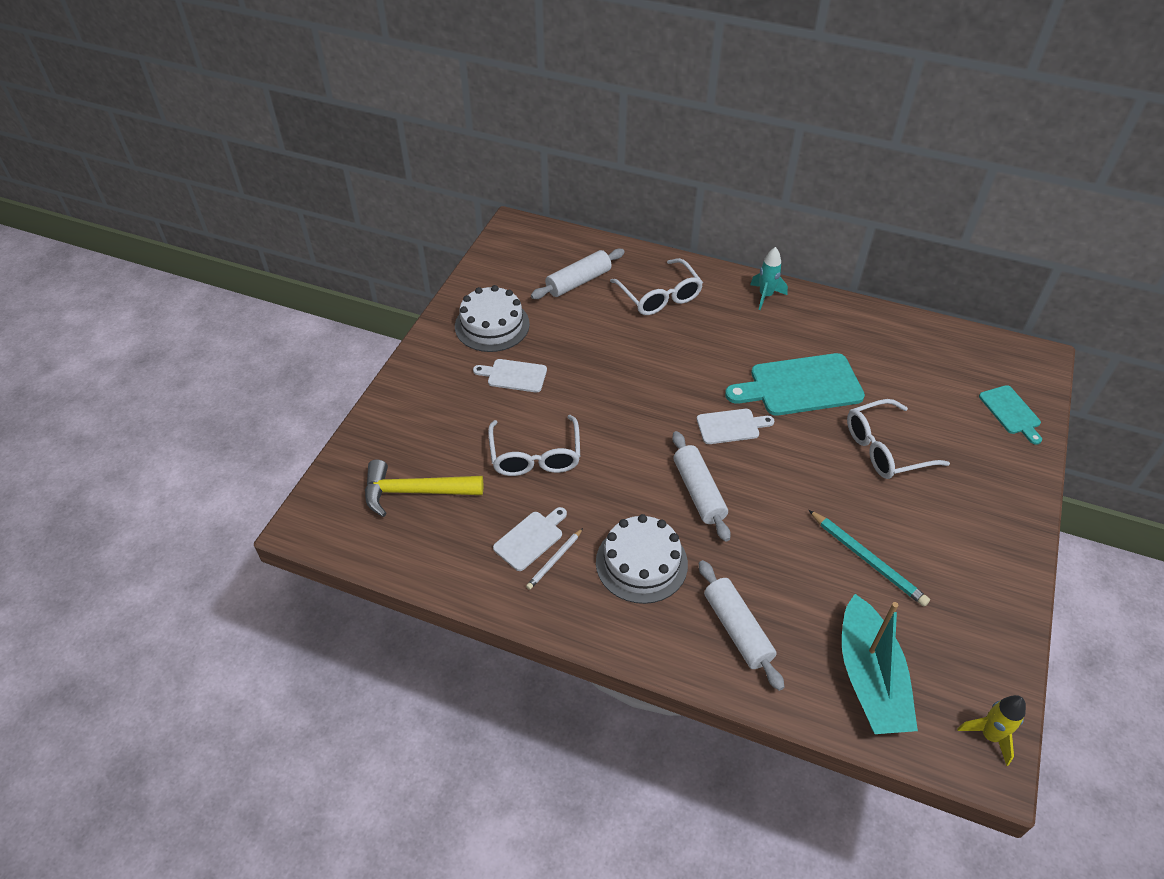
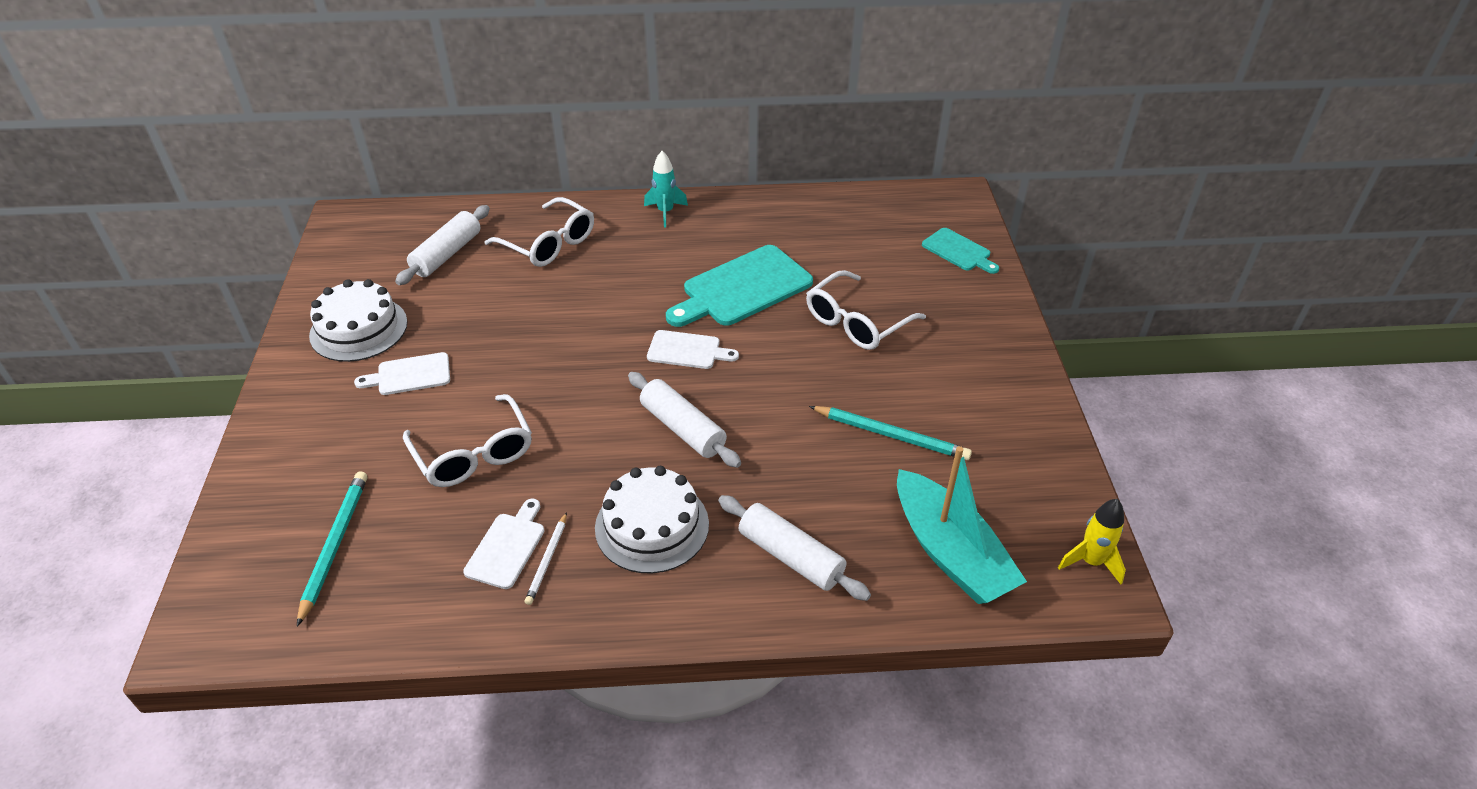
camera: 25 degrees left, 5 degrees down
(415, 492) = (334, 546): yellow hammer -> turquoise pencil
(731, 426) = (687, 350): white cutting board -> white cutting board turned 45 degrees clockwise

